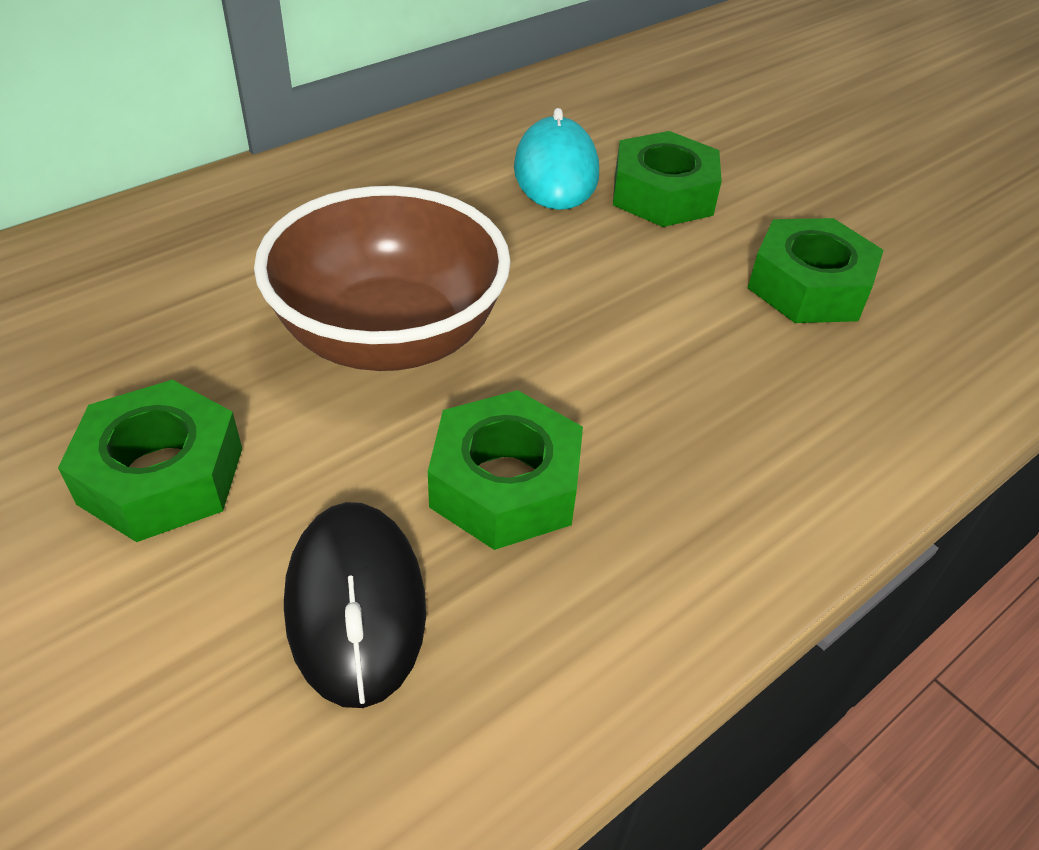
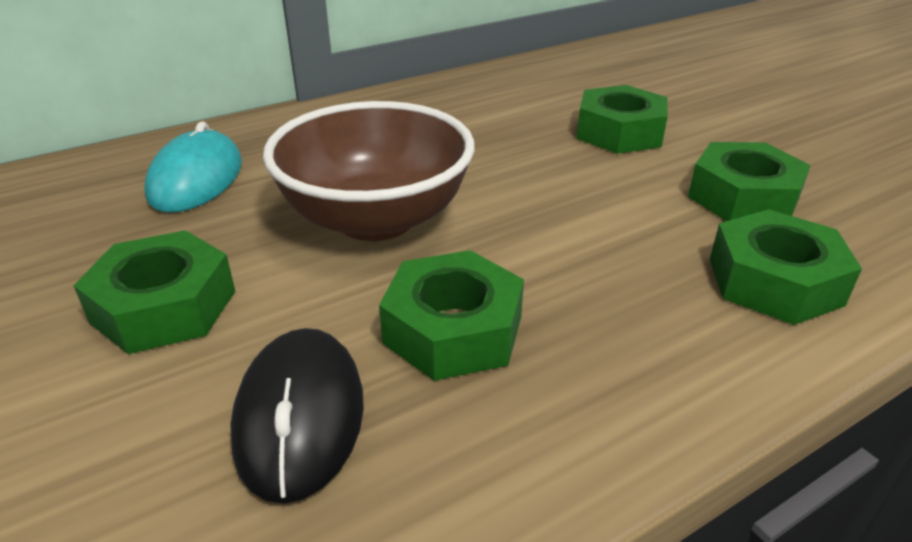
camera: 10 degrees right, 10 degrees down
(556, 171) = (532, 116): turquoise mouse -> turquoise mouse (196, 179)
(844, 399) = (774, 281): none -> green nut

